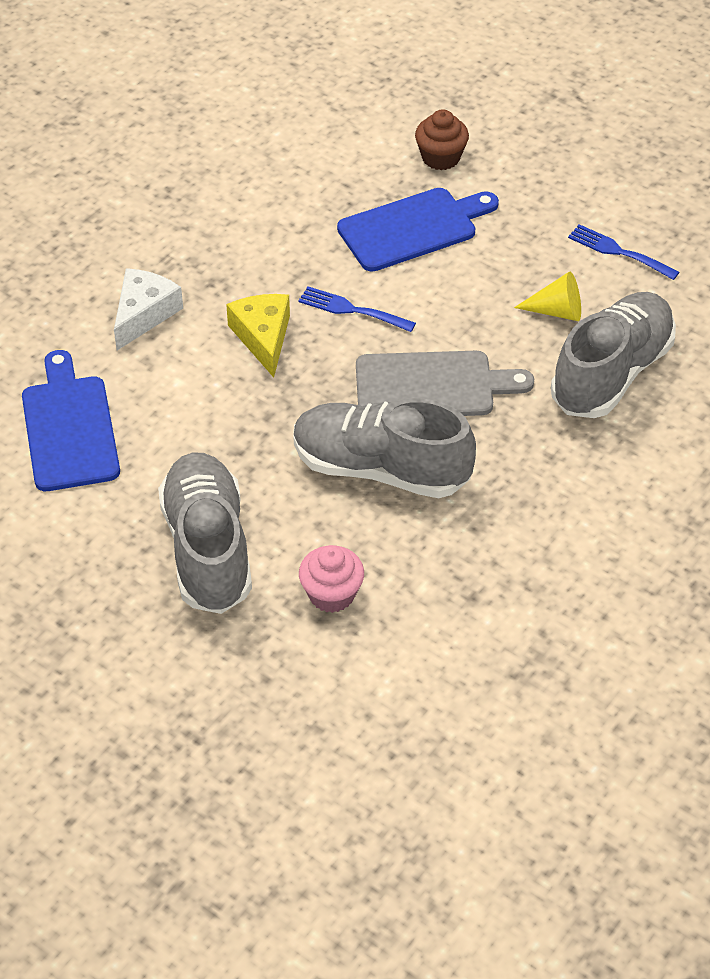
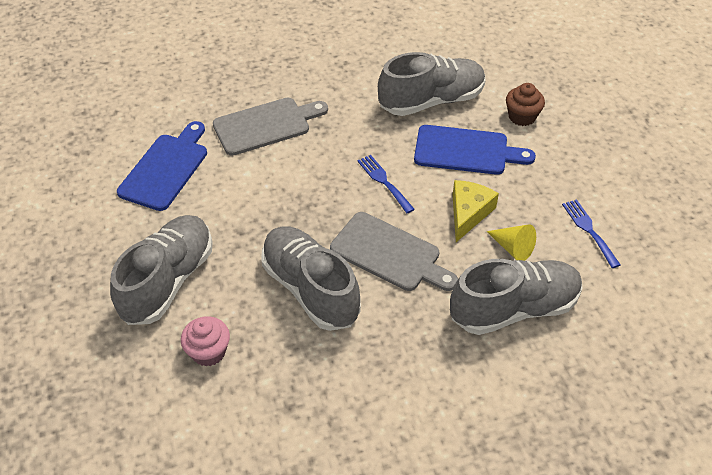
camera: 35 degrees right, 0 degrees up
(144, 314) = (266, 125): white cheese -> grey cutting board
(263, 337) = (318, 172): yellow cheese -> yellow cheese (468, 213)
(320, 188) = (431, 101): none -> grey shoe

